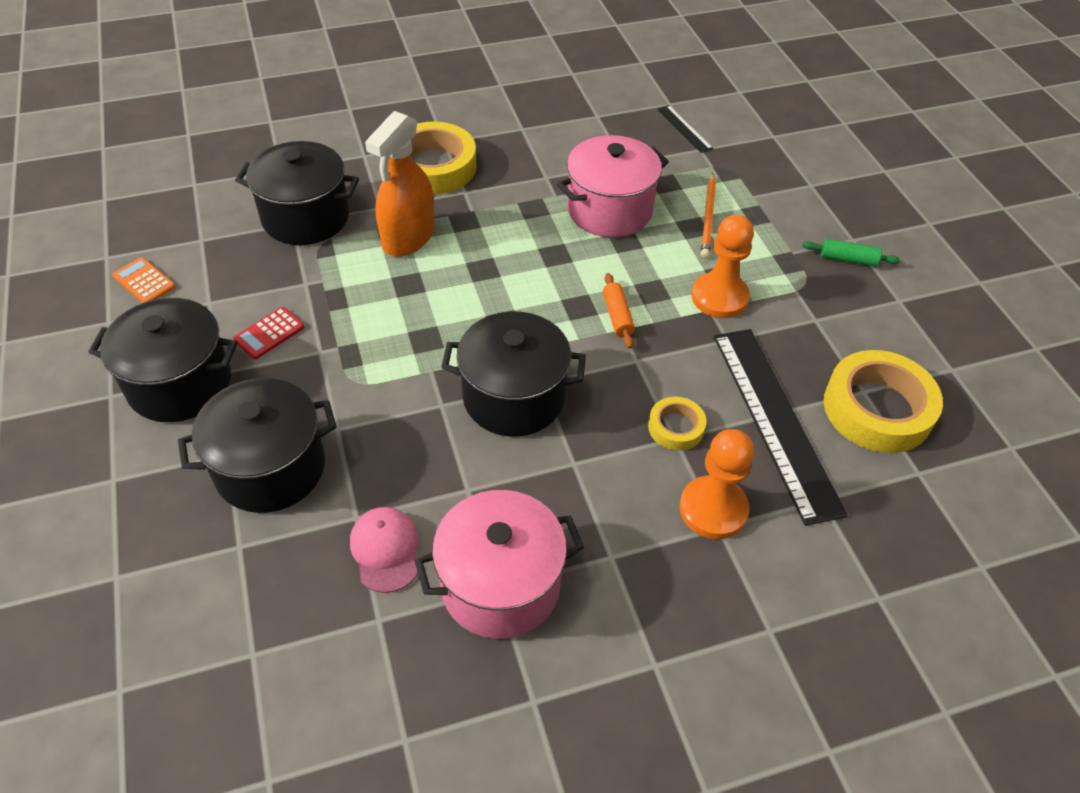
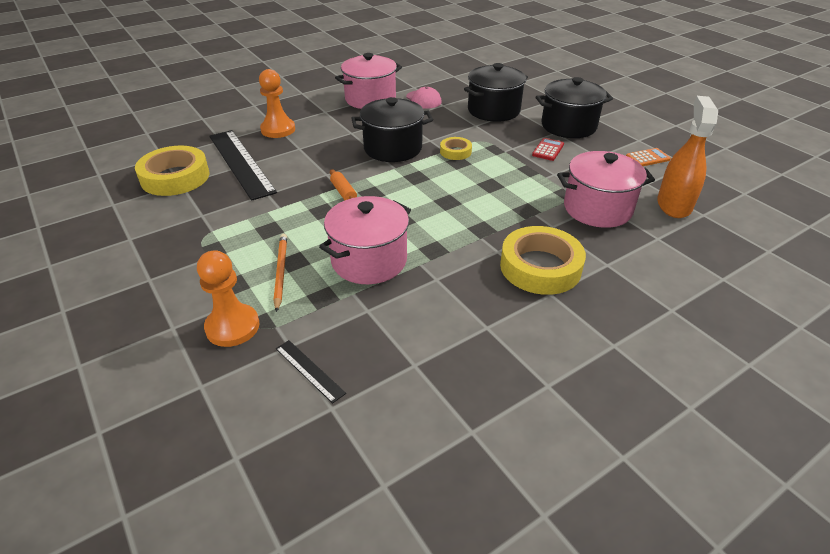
camera: 165 degrees right, 10 degrees down
(144, 281) = (647, 158): orange calculator -> orange calculator turned 45 degrees counterclockwise
(306, 217) = (597, 209): black pot -> pink pot
(408, 237) = (513, 210): orange spray bottle -> orange spray bottle (674, 205)
(676, 427) = (299, 152): yellow tape -> yellow tape (455, 152)
(719, 297) = (272, 215): orange pawn -> orange pawn (232, 327)
(848, 259) = (160, 261): green rolling pin -> none

